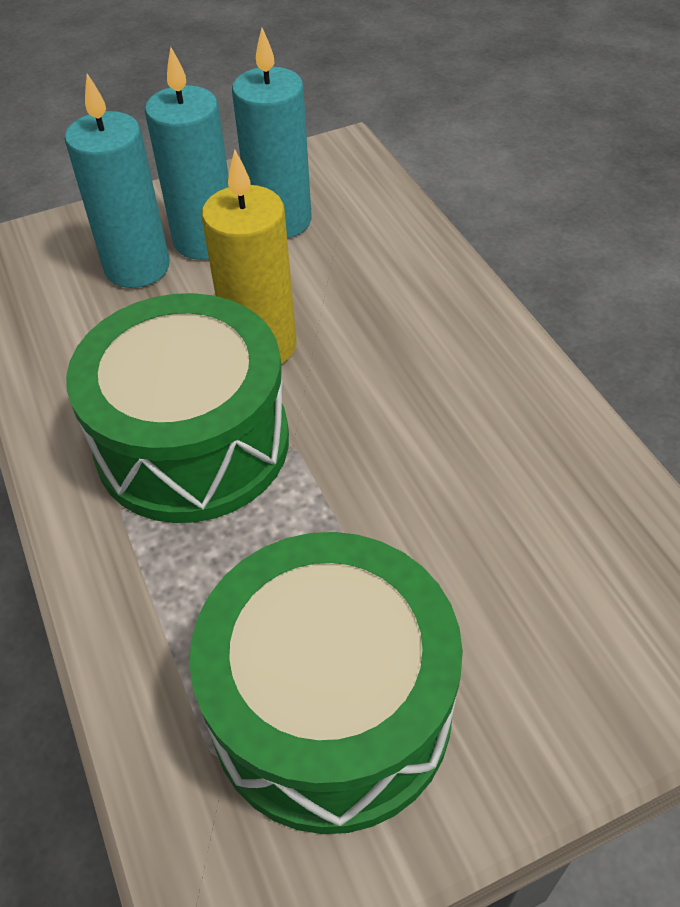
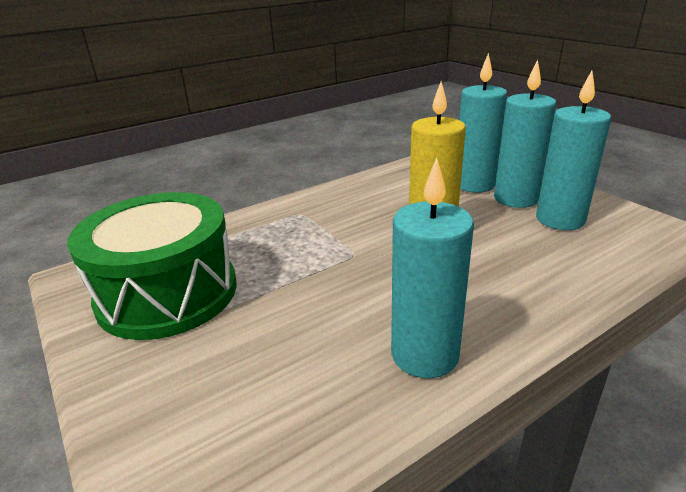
camera: 80 degrees right, 20 degrees down
(193, 443) = (345, 223): green drum -> none
(521, 409) = (424, 355): none -> turquoise candle

